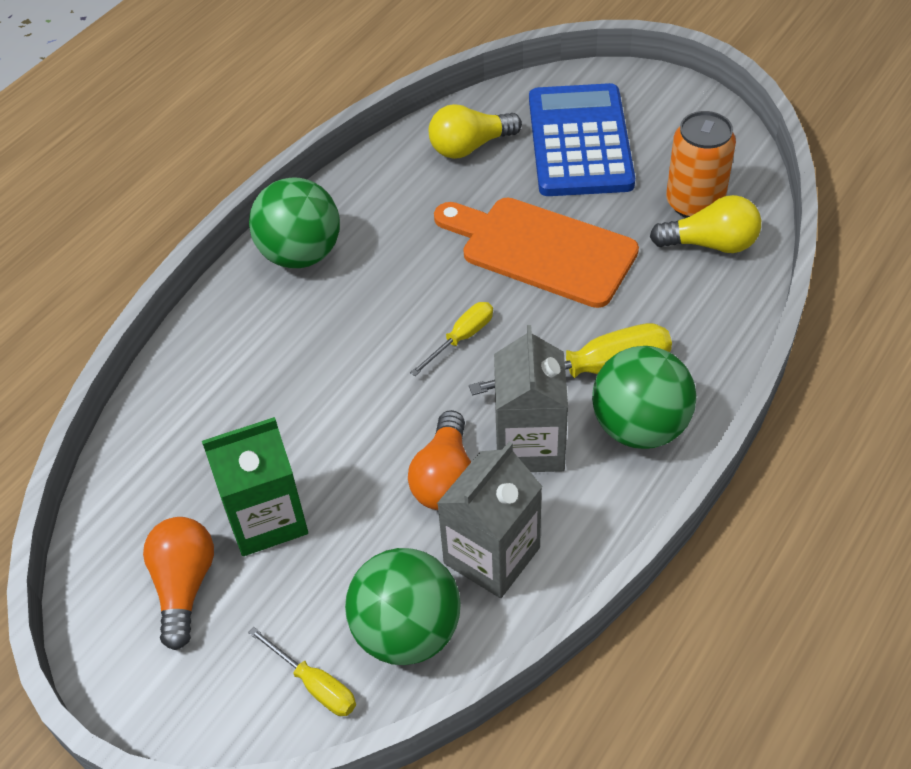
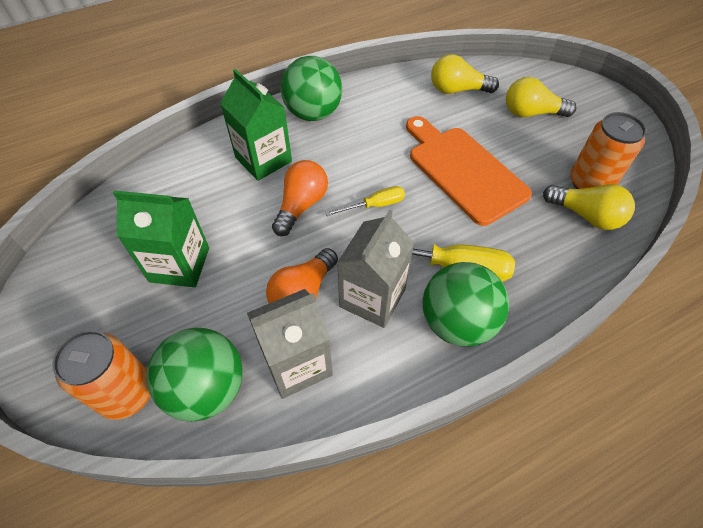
camera: 25 degrees right, 5 degrees up
(184, 586) = (104, 284): orange light bulb -> orange light bulb (301, 205)
(277, 343) = (263, 159): none -> green carton
(314, 684) = (126, 393): yellow screwdriver -> orange can
(579, 141) = (531, 113): blue calculator -> yellow light bulb

